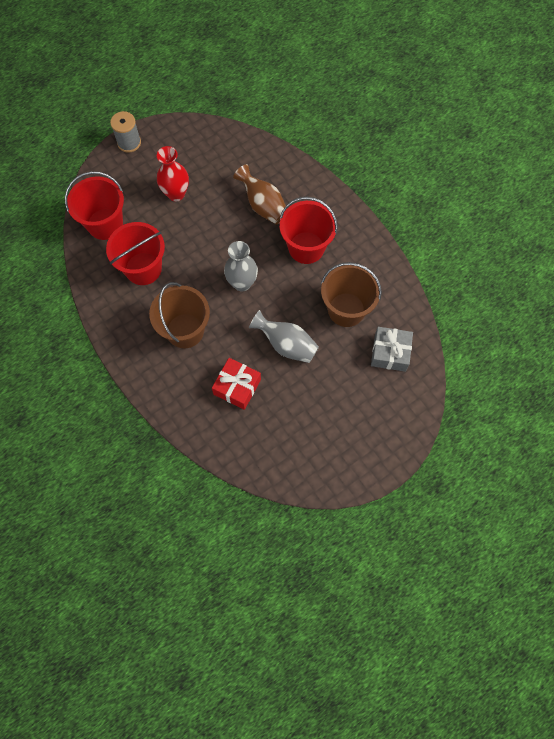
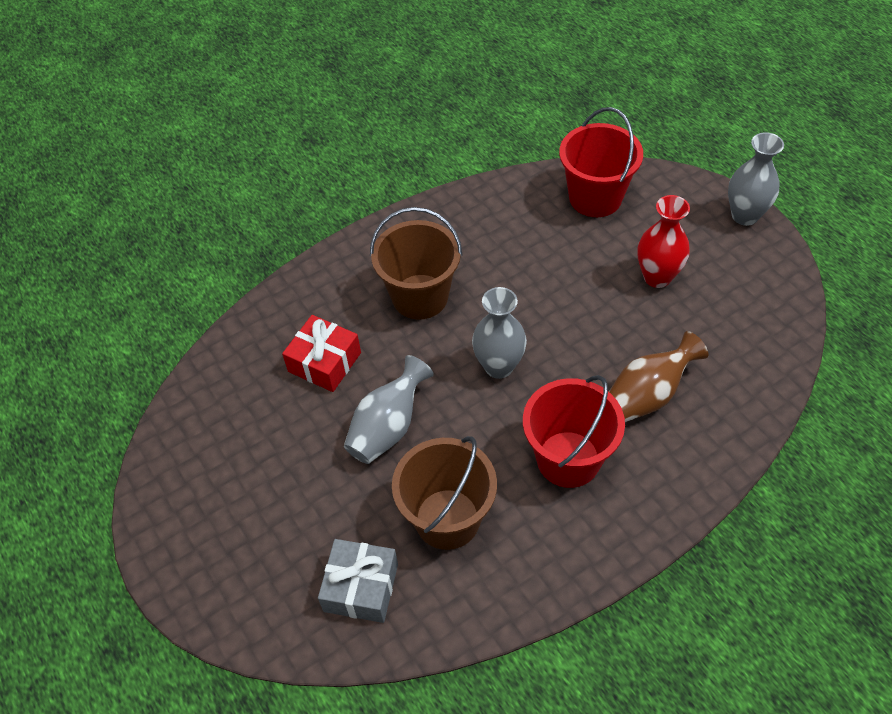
camera: 95 degrees right, 15 degrees down
(129, 142) = (745, 215): grey spool -> grey vase
(143, 268) = (522, 244): red bucket -> none

